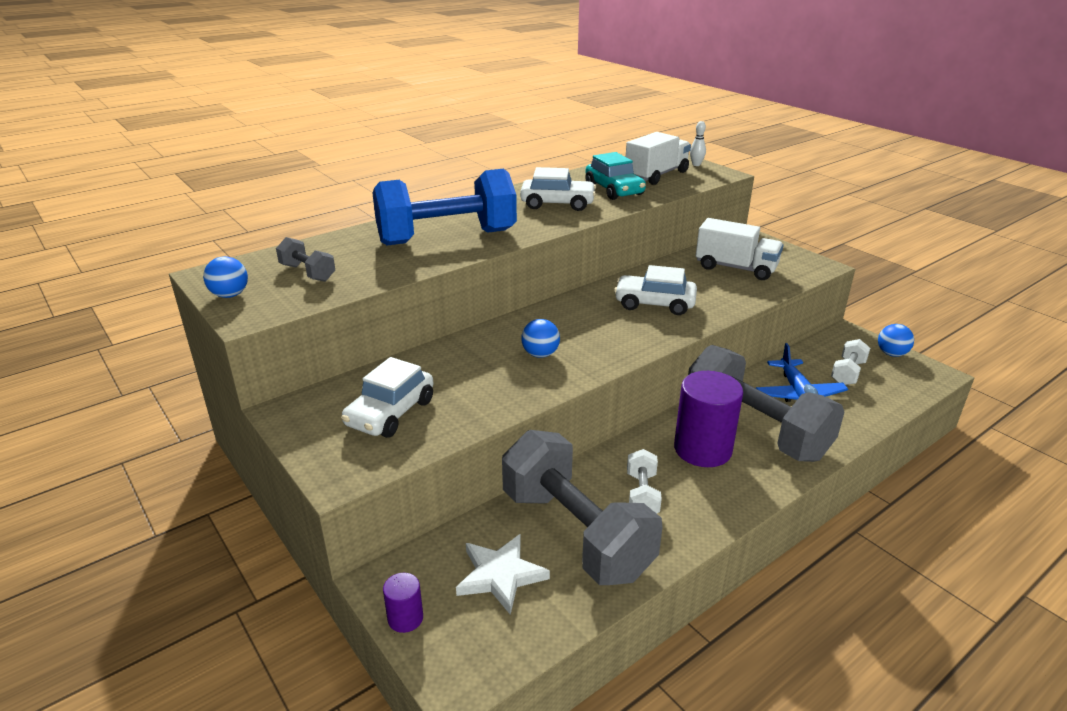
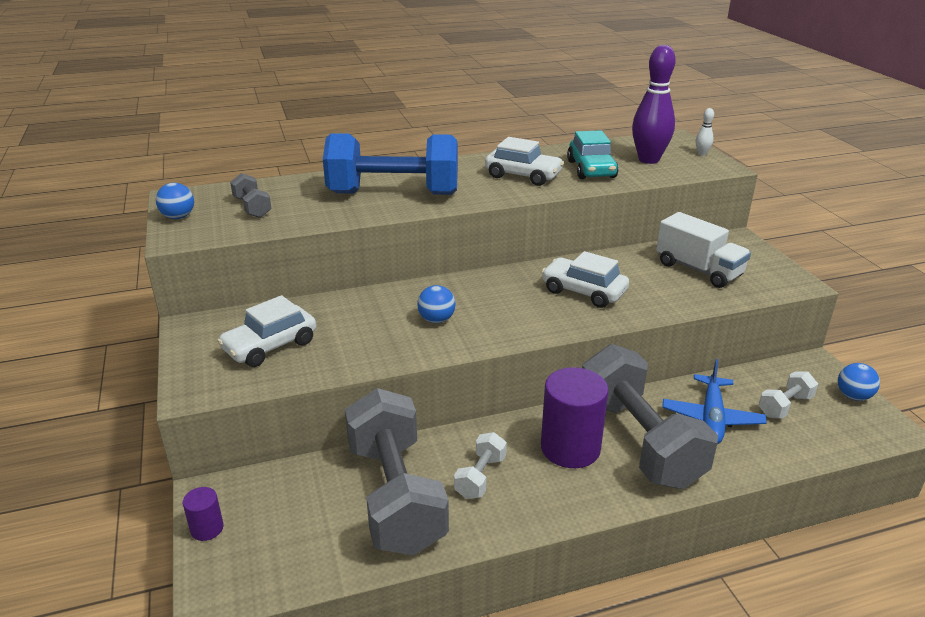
camera: 20 degrees right, 0 degrees up
(500, 575) = (306, 515): white star -> none
(656, 175) = (648, 160): white truck -> purple bowling pin

